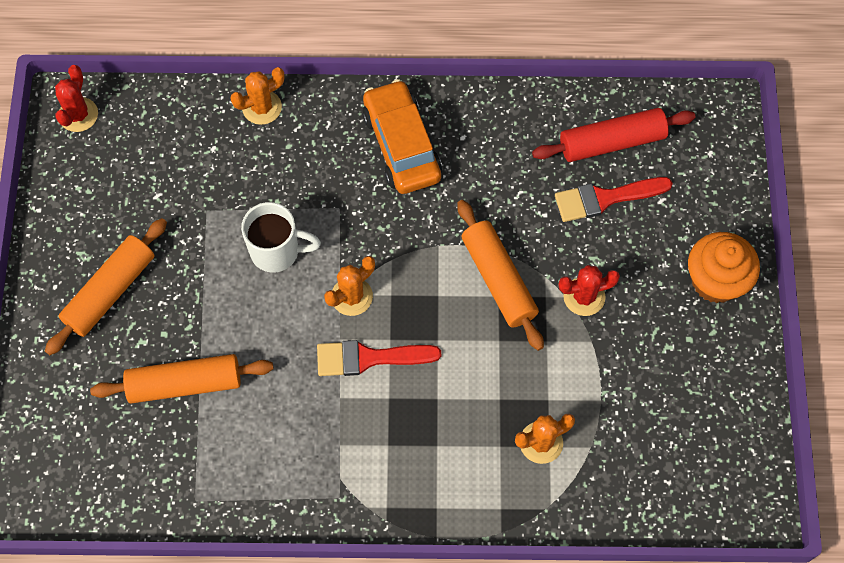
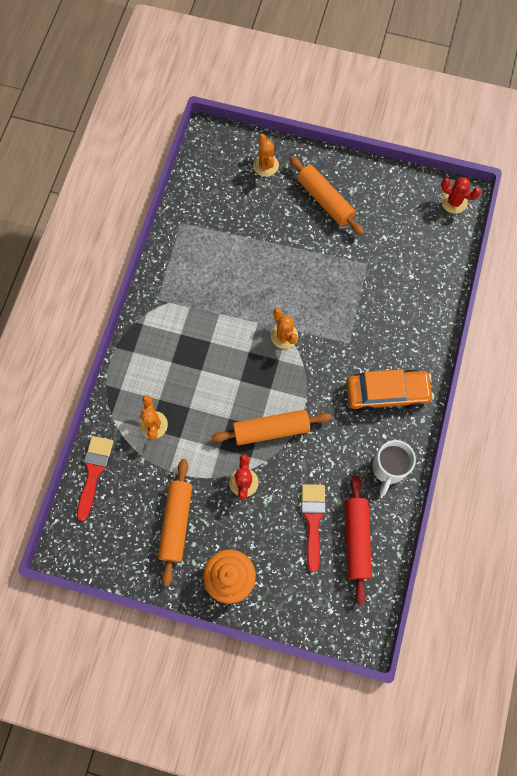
camera: 105 degrees right, 5 degrees up
(185, 383) = (254, 230): orange rolling pin -> orange rolling pin (176, 522)
(262, 107) = (436, 311): orange cactus -> orange cactus (266, 165)
(277, 251) = (327, 299): white mug -> white mug (388, 469)
(369, 358) = (240, 336): red brush -> red brush (94, 472)

